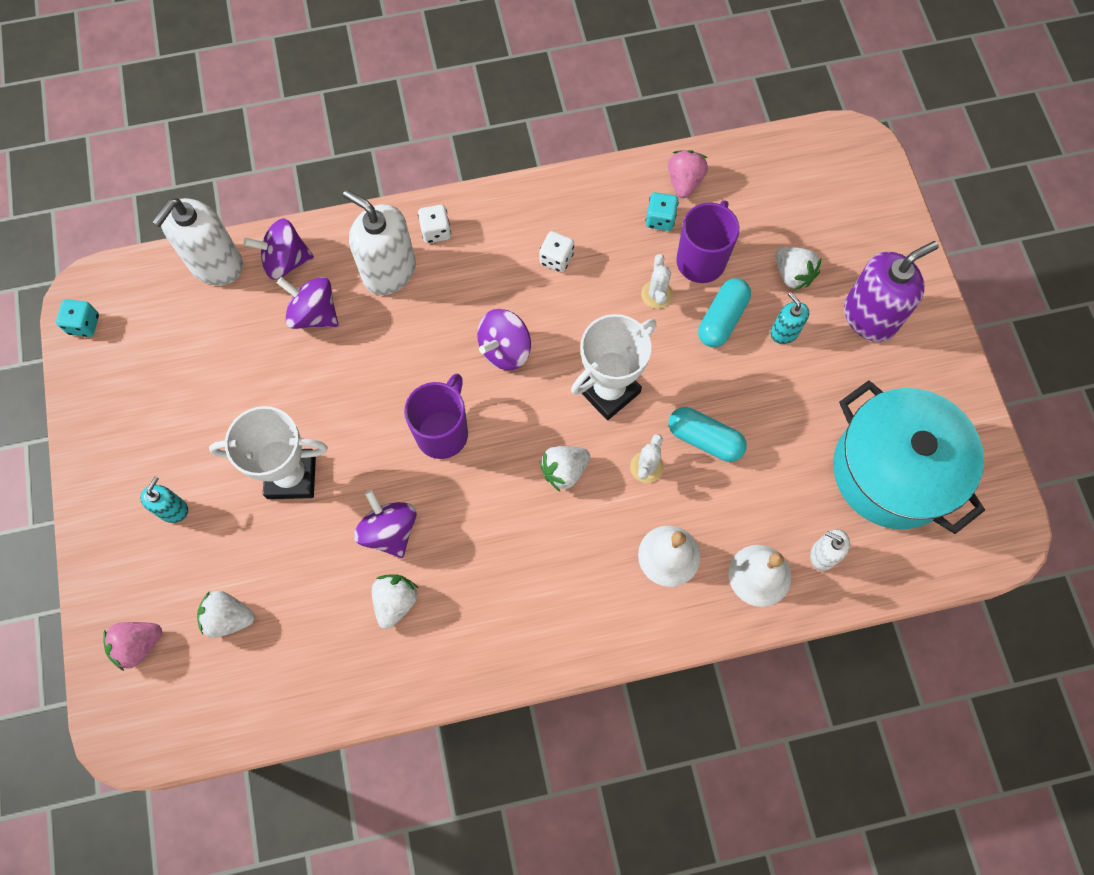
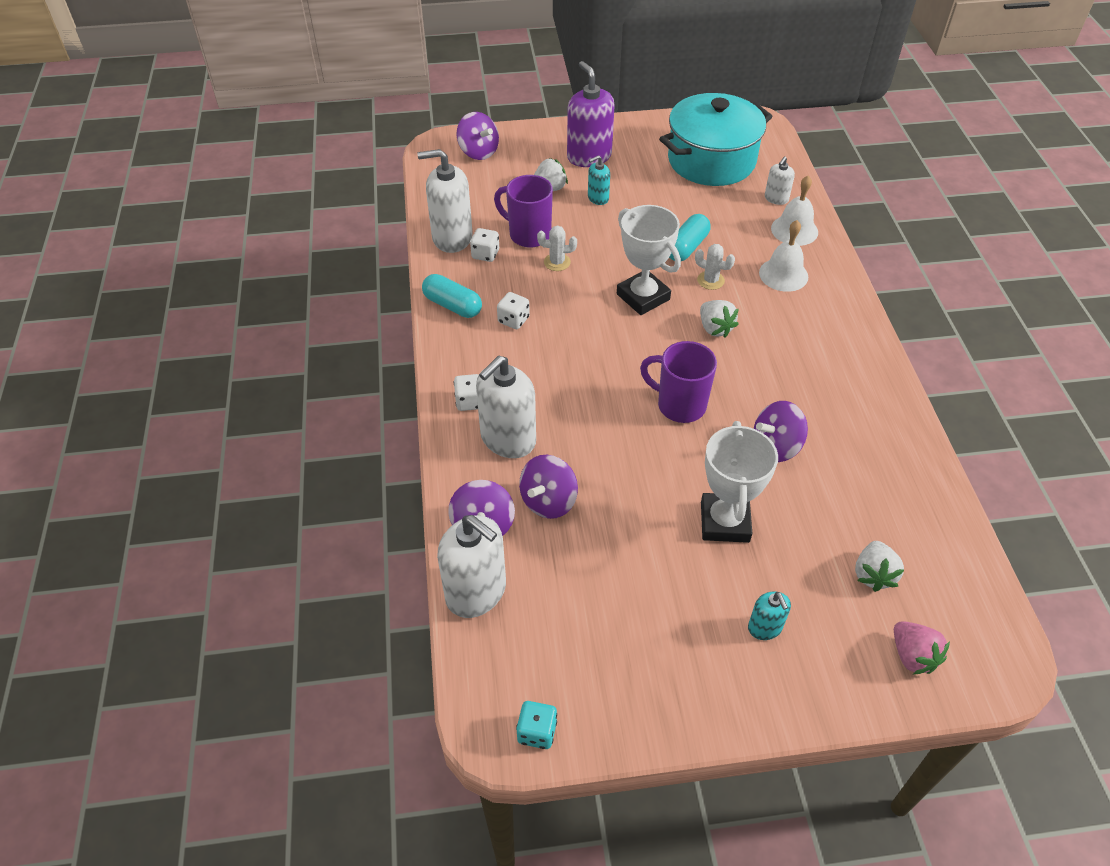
camera: 85 degrees left, 20 degrees down
(173, 509) = (765, 628): turquoise soap dispenser -> turquoise soap dispenser turned 135 degrees counterclockwise
(395, 602) = (841, 444): white strawberry -> none
(505, 349) = (600, 359): purple spinning top -> purple spinning top (478, 152)
(660, 219) = (485, 254): turquoise dice -> white dice
(684, 182) = (452, 237): pink strawberry -> white soap dispenser
(722, 319) = (583, 229): turquoise capsule -> turquoise capsule (452, 305)

